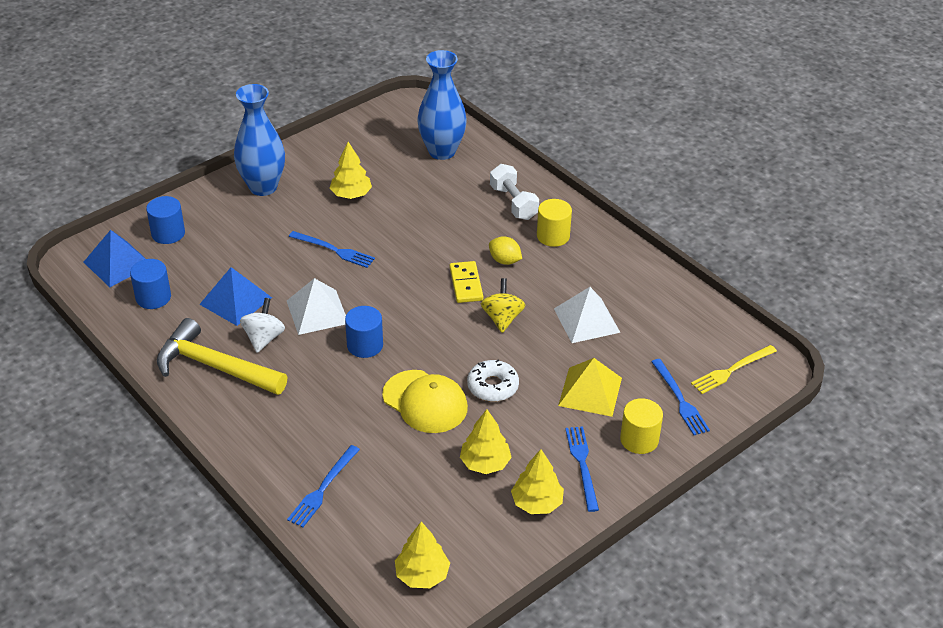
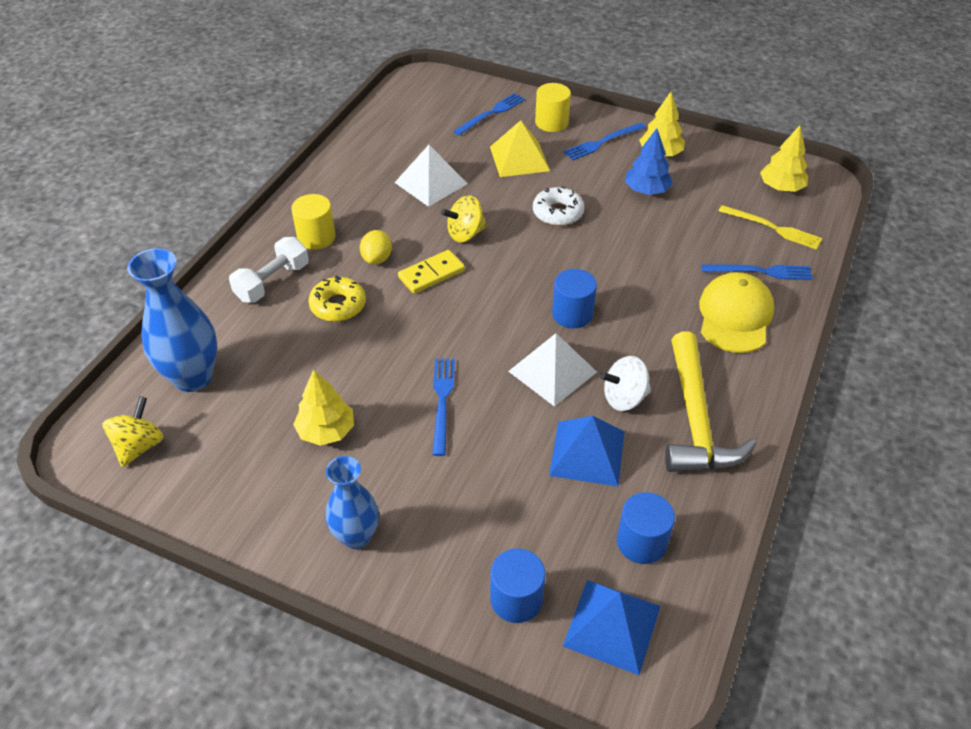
camera: 115 degrees left, 5 degrees up
(263, 187) = (356, 536): blue vase -> blue vase, size x0.66
(399, 123) = (139, 446): none -> yellow spinning top
(425, 402) = (610, 246): yellow cap -> yellow cap (735, 316)
(465, 228) = (338, 305): none -> yellow donut
(485, 463) = (646, 190): yellow tree -> blue tree
(731, 370) = (438, 96): yellow fork -> yellow fork (773, 228)

